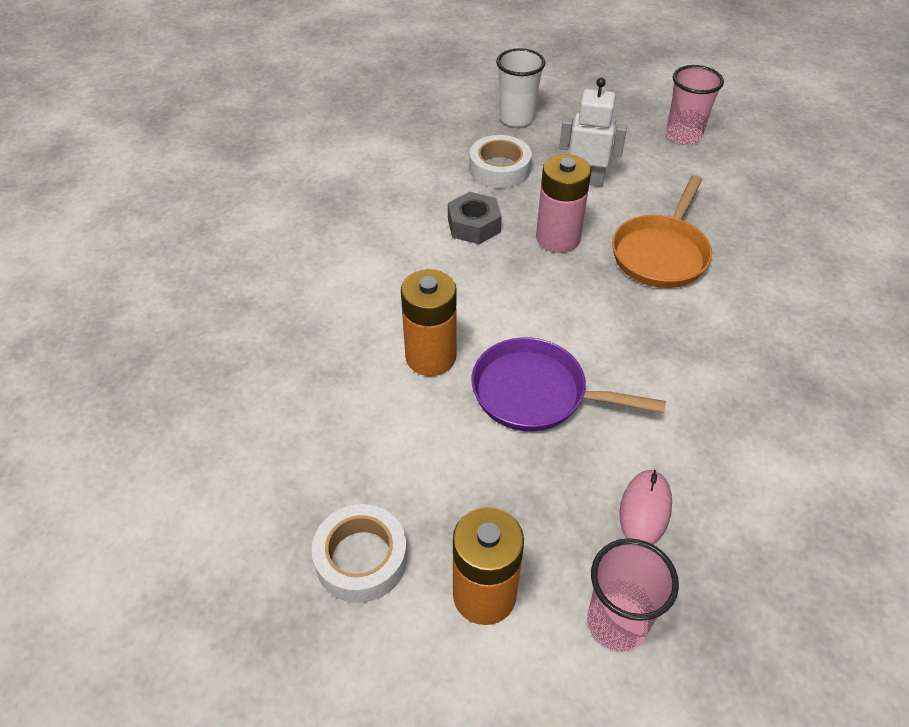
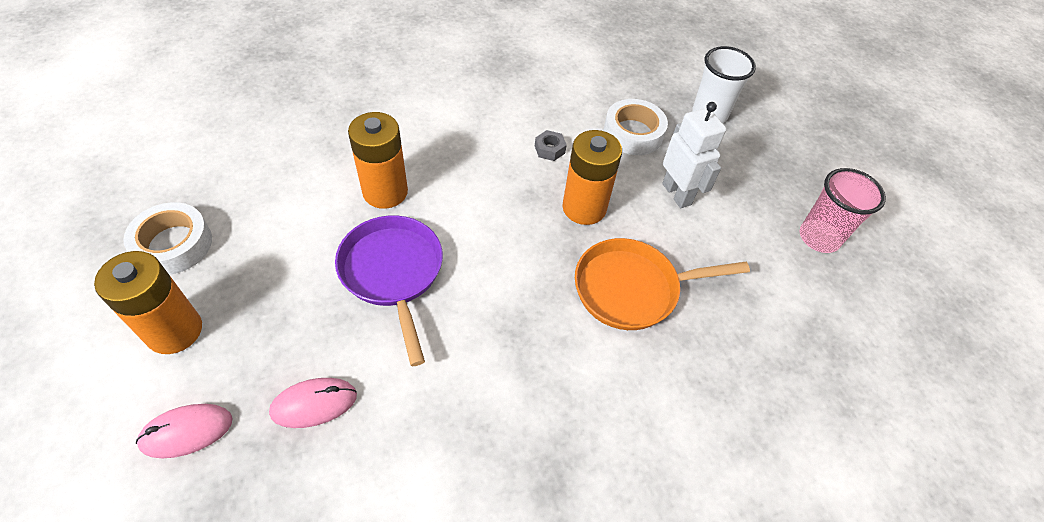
camera: 50 degrees right, 5 degrees up
(474, 225) = (549, 149): grey nut -> grey nut, size x0.60
(558, 238) = (584, 208): pink battery -> orange battery
(616, 623) = (186, 431): pink cup -> pink mouse

